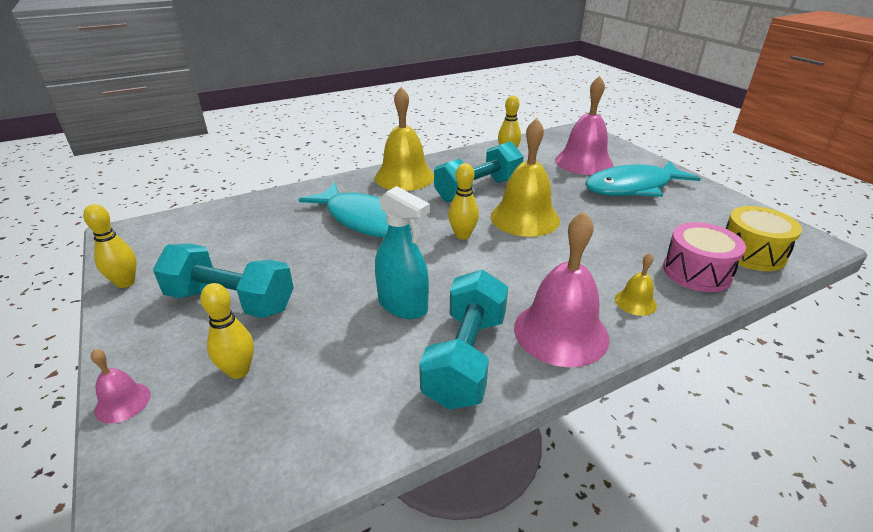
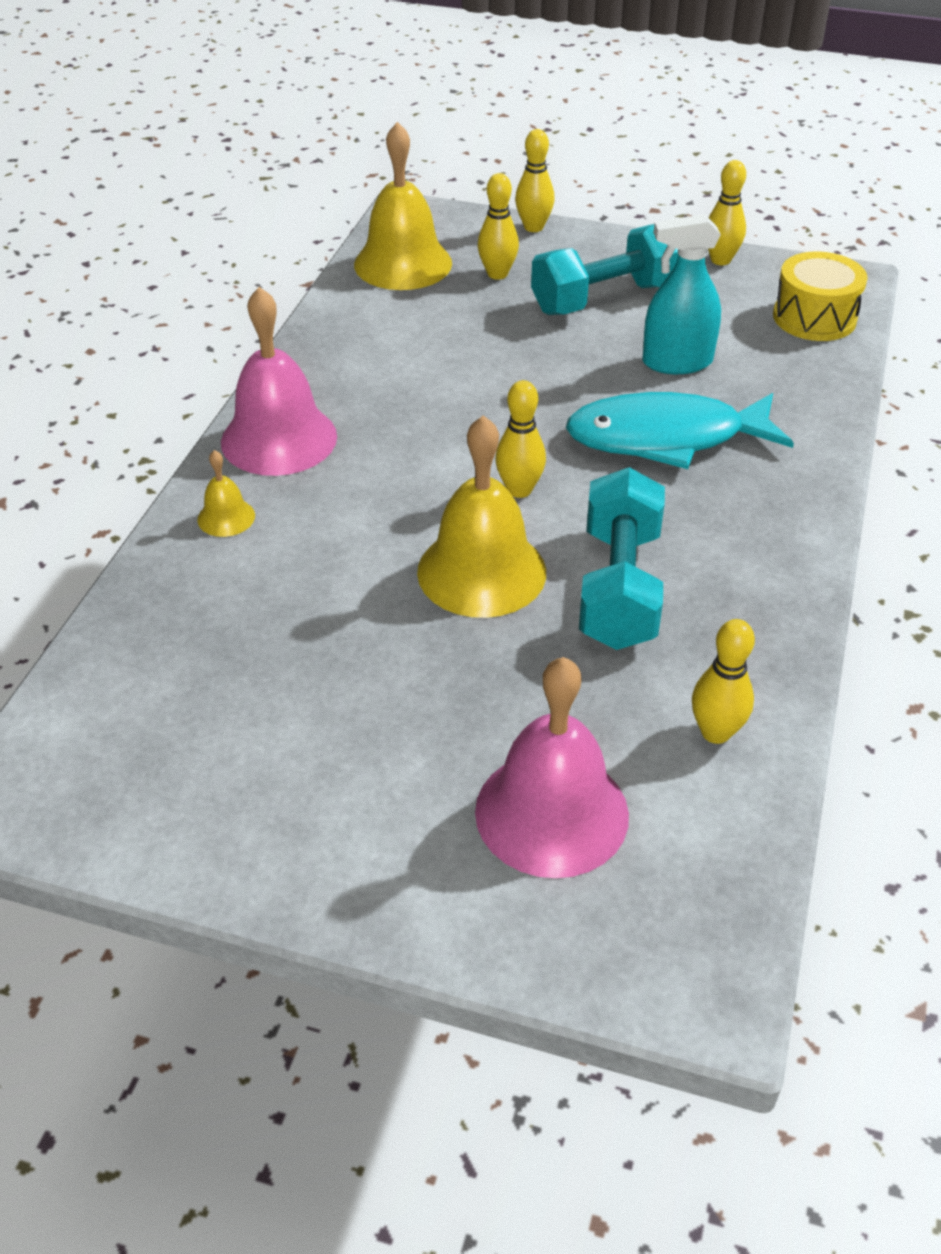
camera: 135 degrees right, 10 degrees up
(123, 402) = (533, 227): pink bell -> yellow bowling pin
(403, 305) = (456, 378): turquoise spray bottle -> turquoise spray bottle (677, 362)
(404, 177) = (764, 543): yellow bell -> yellow bell (403, 264)
(466, 358) = (340, 372): turquoise dumbbell -> none
(633, 187) = (387, 777): turquoise fish -> none
(696, 272) = (173, 612): pink drum -> none
(751, 253) = (104, 705): yellow drum -> yellow drum (814, 318)

